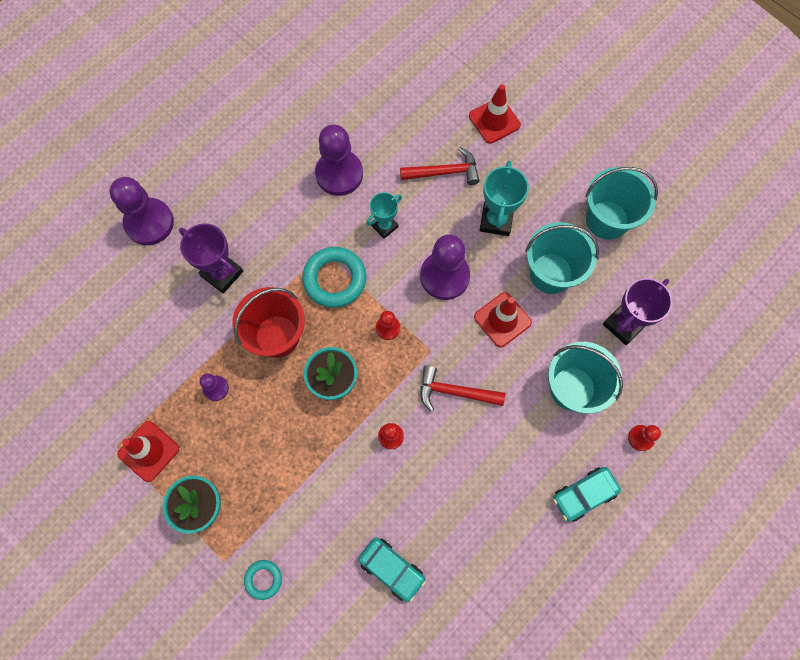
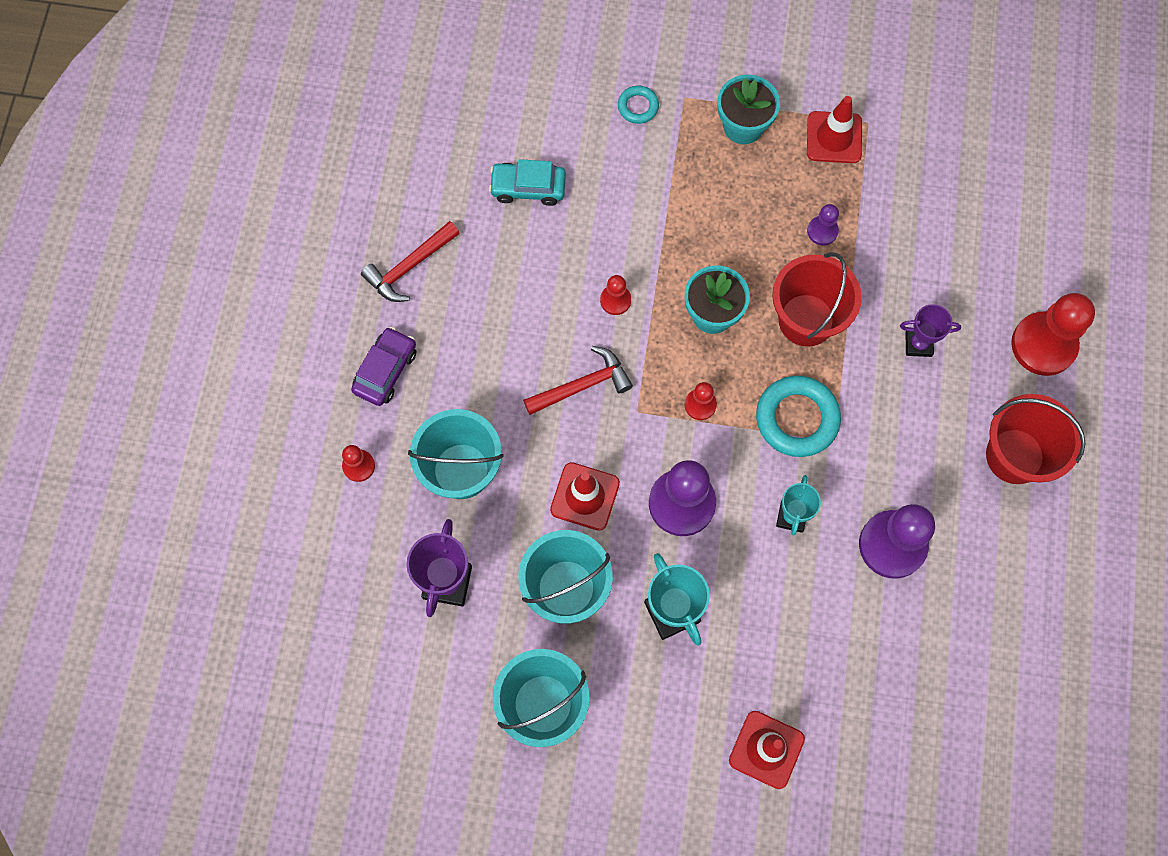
camera: 145 degrees right, 0 degrees up
(149, 223) = (1043, 345): purple pawn -> red pawn
(222, 274) = (918, 344): purple trophy -> purple trophy, size x0.65
(226, 174) = (1015, 456): none -> red bucket
(444, 172) = (775, 633): red hammer -> red hammer (410, 267)
(584, 495) = (385, 370): turquoise car -> purple car

